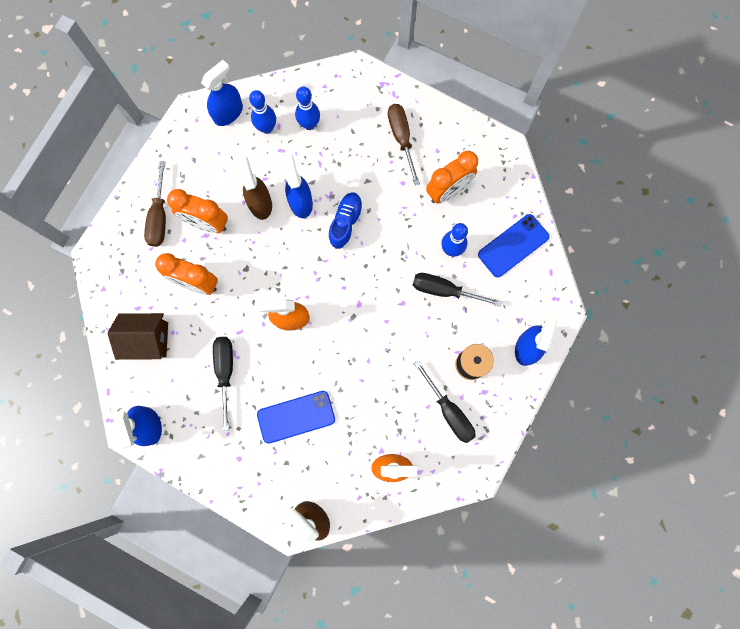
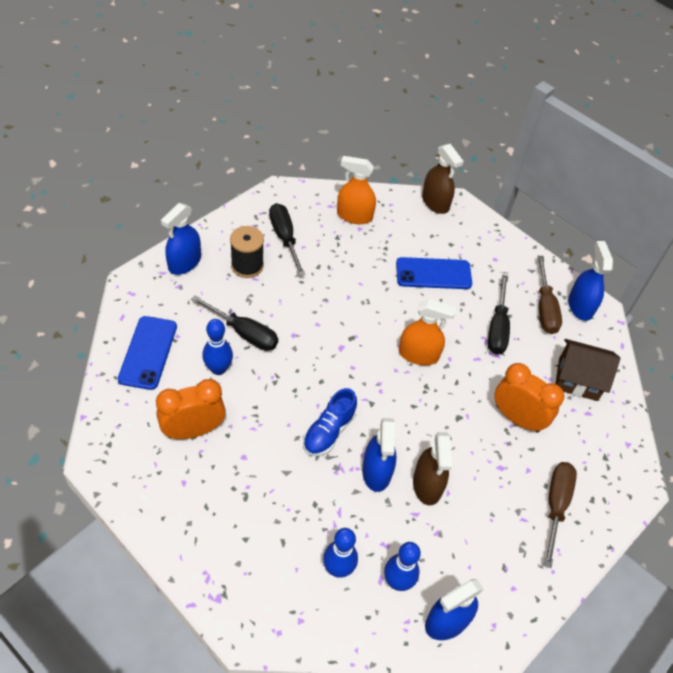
camera: 170 degrees left, 25 degrees down
(207, 223) = (497, 480): orange clock -> none
(401, 139) = (222, 511): brown screwdriver -> brown screwdriver (545, 308)
(513, 245) = (148, 352): blue phone -> blue phone turned 60 degrees counterclockwise

